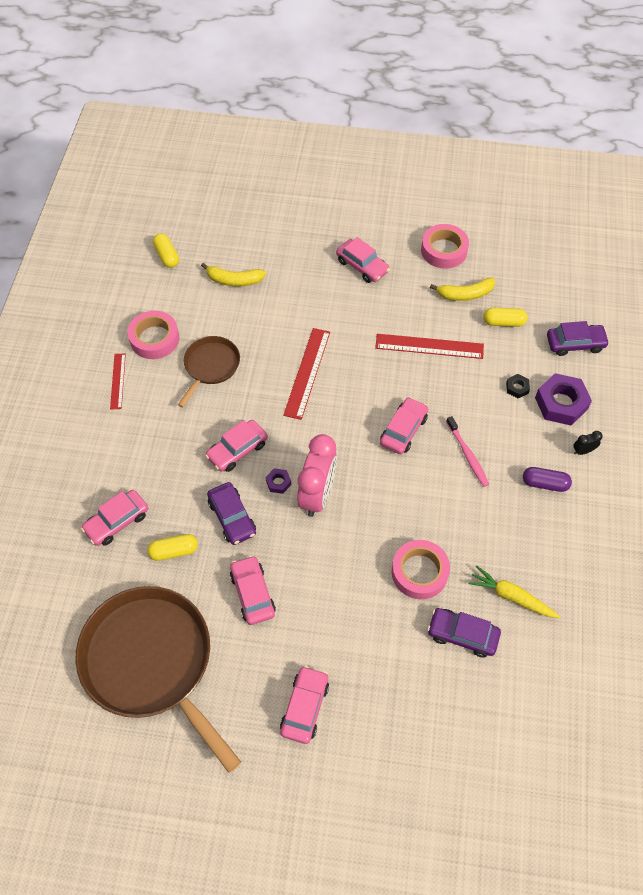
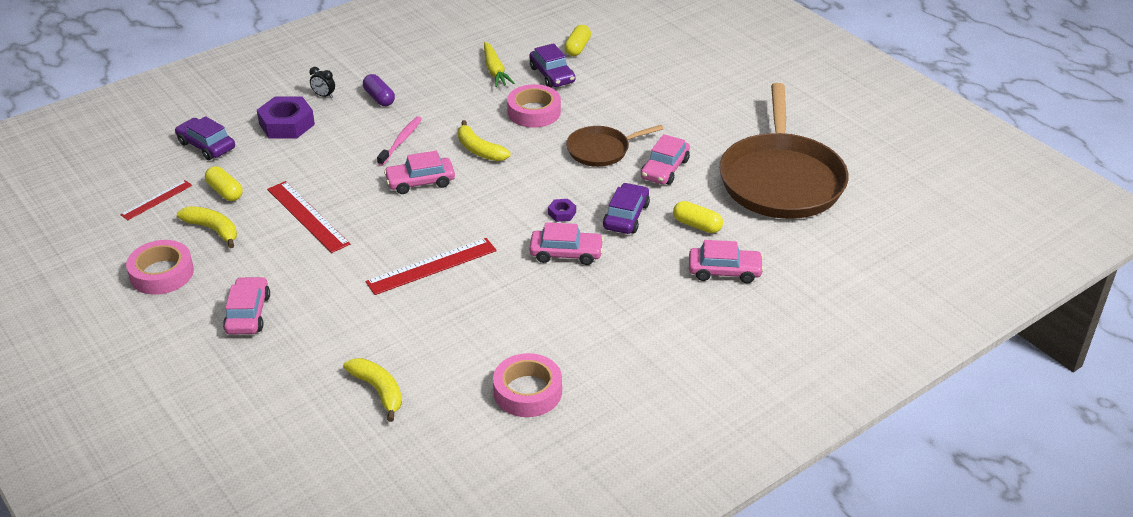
camera: 135 degrees left, 20 degrees down
(118, 381) = (608, 378): red ruler -> red ruler (156, 200)
(167, 256) = (408, 471): yellow capsule -> yellow capsule (577, 48)
(210, 366) = (506, 329): brown pan -> brown pan (601, 150)
(305, 707) = (697, 104): pink car -> none
(317, 495) = (543, 188): pink clock -> none
(405, 494) = (479, 150): none -> yellow banana
(517, 388) = (297, 150): black nut -> none

